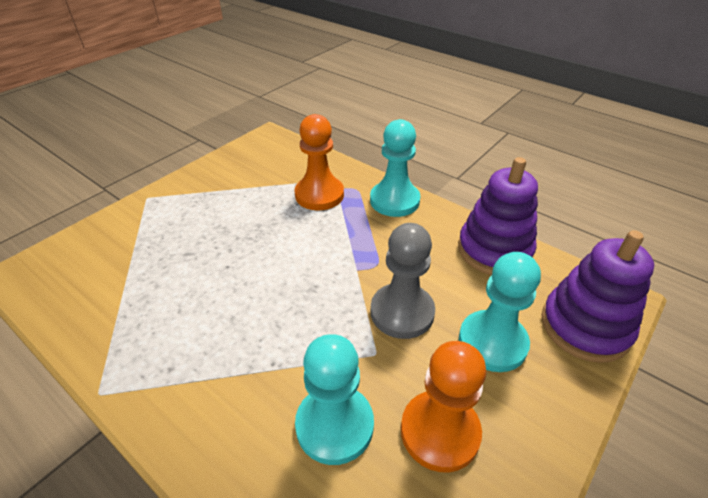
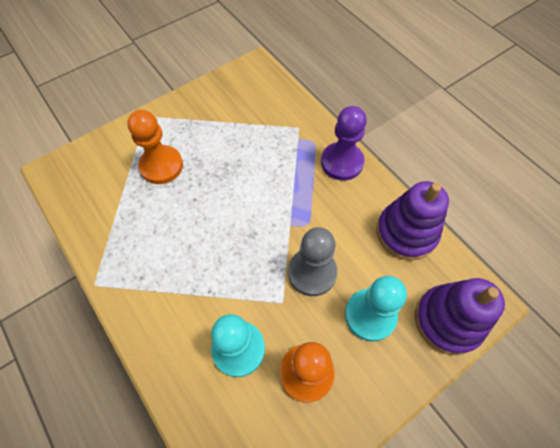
camera: 15 degrees right, 20 degrees up
(319, 195) = (281, 142): orange pawn -> orange pawn (161, 166)
(394, 201) = (342, 162): turquoise pawn -> purple pawn

